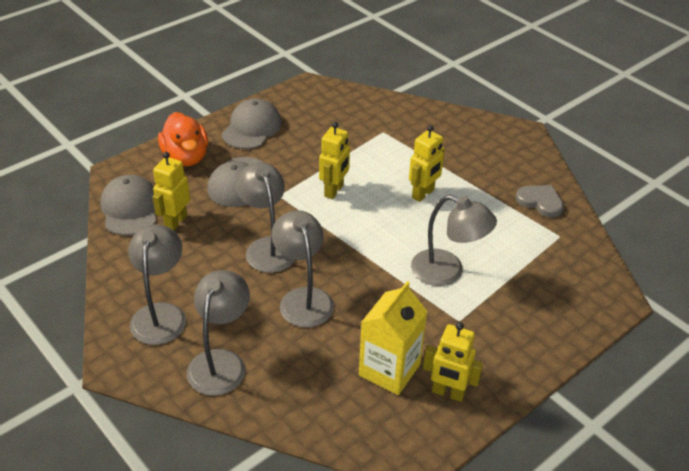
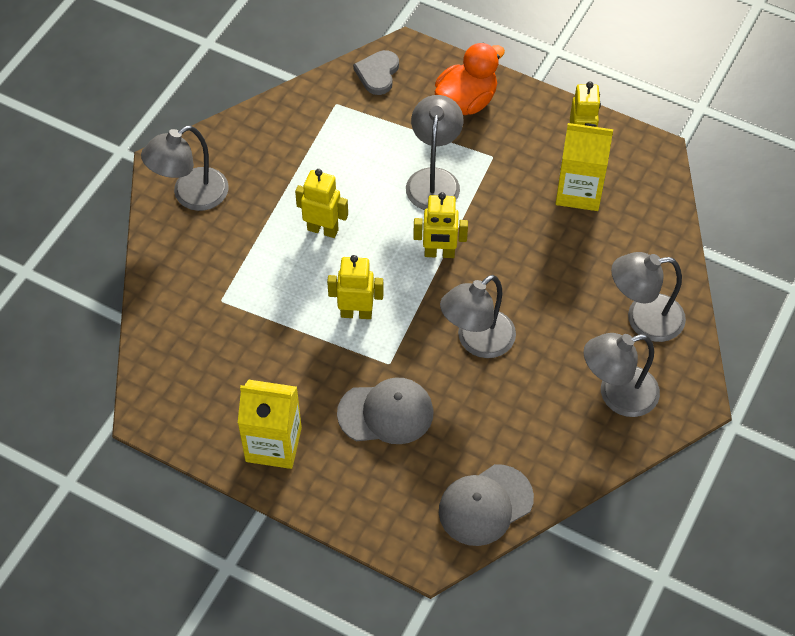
camera: 110 degrees left, 15 degrees up
(175, 222) = (483, 447): yellow robot -> yellow robot (439, 253)
(186, 157) = (366, 492): orange duck -> orange duck (466, 101)
(252, 128) = (273, 444): grey cap -> yellow carton
(303, 298) = (531, 284): grey lamp -> grey lamp (191, 195)
(540, 202) = (288, 127): grey heart -> grey heart (378, 74)

